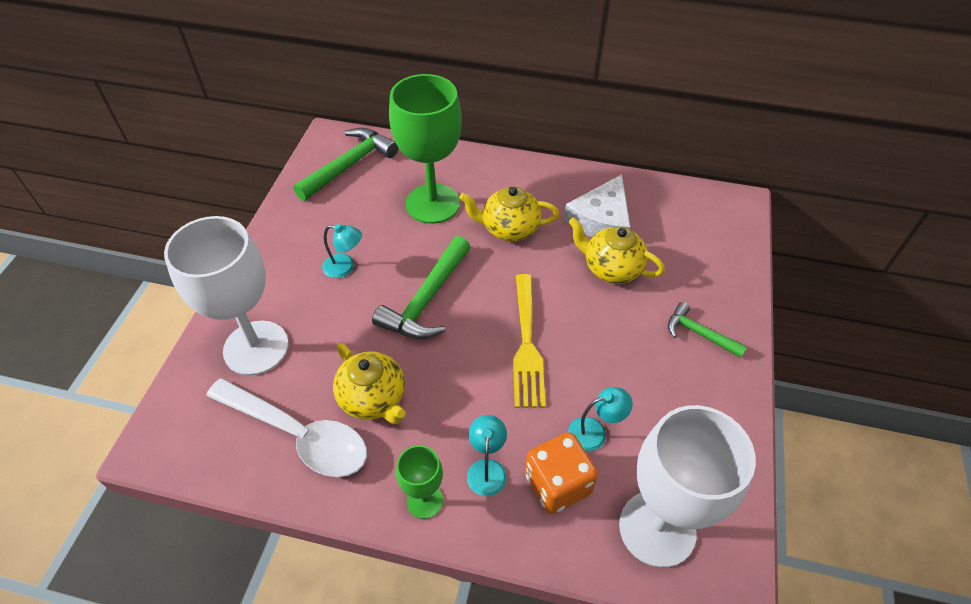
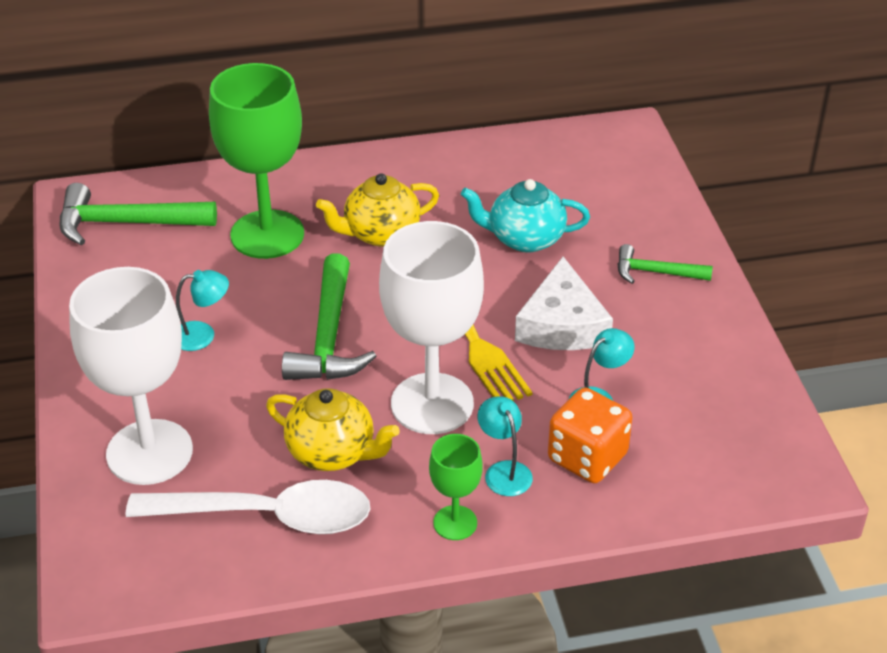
camera: 25 degrees left, 10 degrees down
(349, 165) = (127, 223): green hammer -> green hammer turned 105 degrees counterclockwise
(601, 220) = (484, 192): white cheese -> white cheese (562, 324)
(611, 268) = (524, 239): yellow teapot -> turquoise teapot
(657, 528) = (709, 458): white goblet -> white goblet (432, 404)

